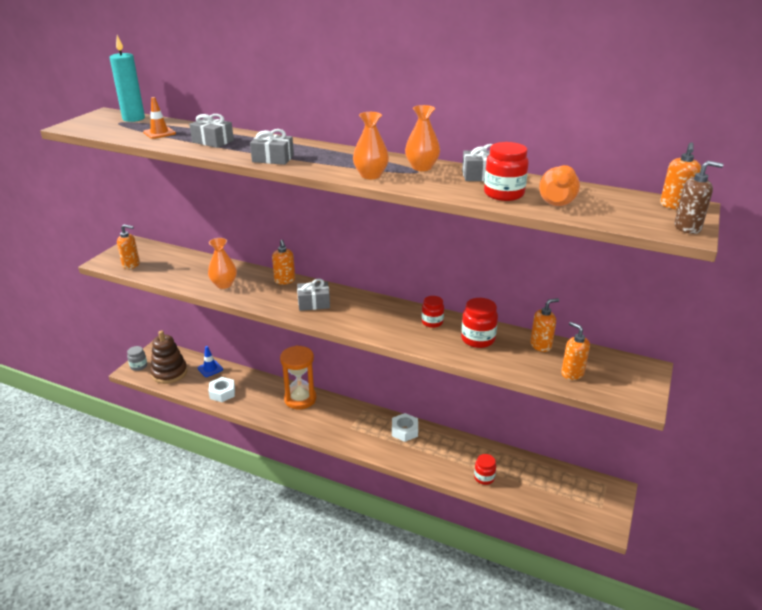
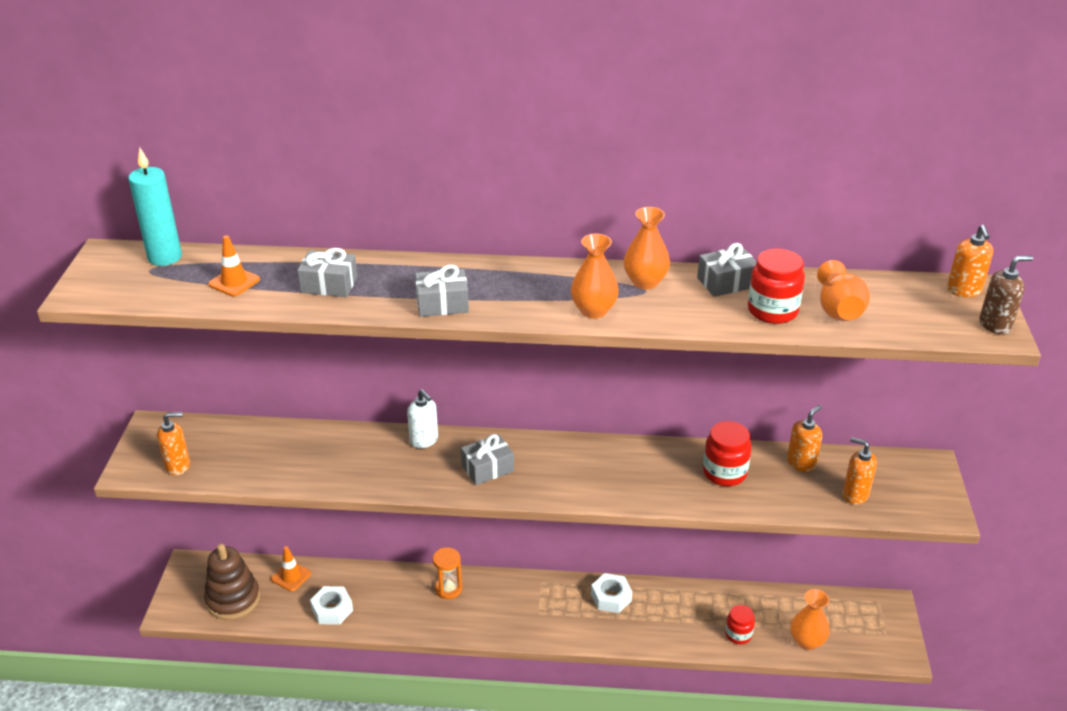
camera: 20 degrees left, 5 degrees up
(138, 366) = (178, 601): grey jar -> none
(210, 369) = (291, 576): blue traffic cone -> orange traffic cone
(224, 284) = (342, 467): orange vase -> orange vase (807, 641)
(285, 281) = (424, 440): orange soap dispenser -> white soap dispenser
(300, 399) = (448, 589): orange hourglass -> orange hourglass, size x0.59
(432, 322) = (656, 461): red jar -> none

